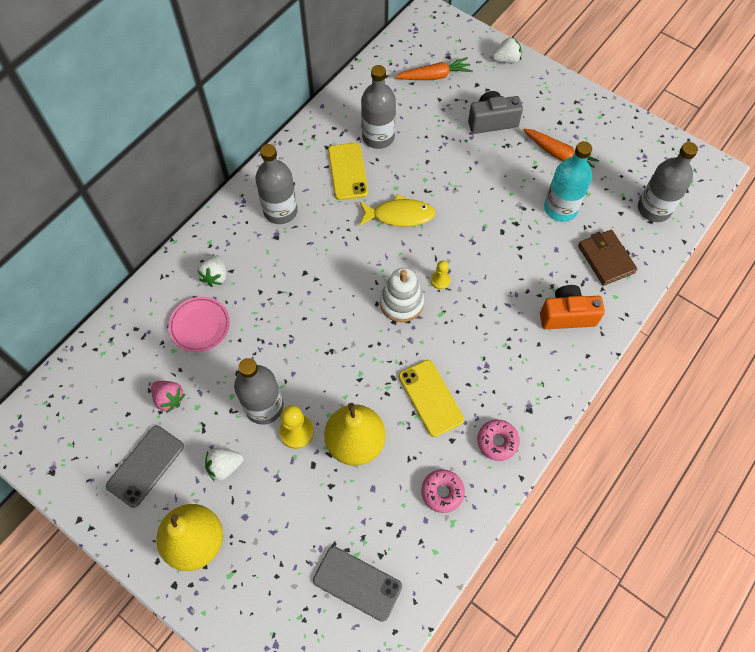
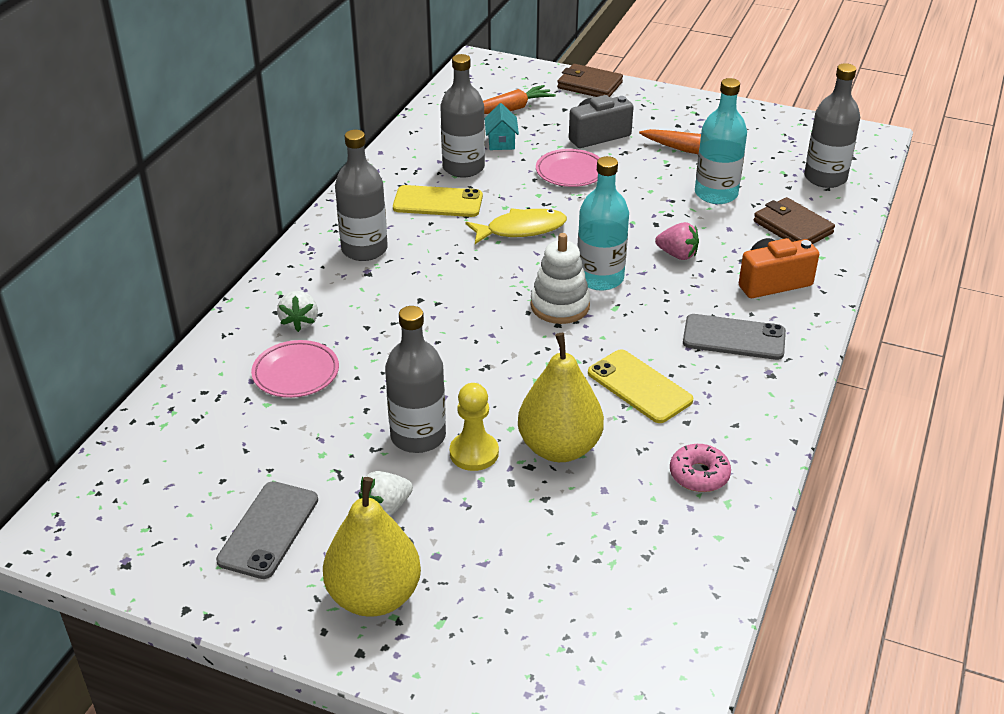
camera: 15 degrees left, 25 degrees down
(169, 399) = (279, 453): pink strawberry -> pink strawberry (677, 255)
(348, 171) = (438, 202): yellow phone -> yellow phone turned 60 degrees counterclockwise
(357, 583) = (627, 592): grey phone -> grey phone (734, 337)
(416, 113) = (501, 142): none -> turquoise house
(440, 280) = (600, 278): yellow pawn -> turquoise bottle
(457, 159) = (570, 172): none -> pink plate
(497, 441) = (746, 412): pink donut -> none
(506, 60) = (589, 85): white strawberry -> brown wallet

